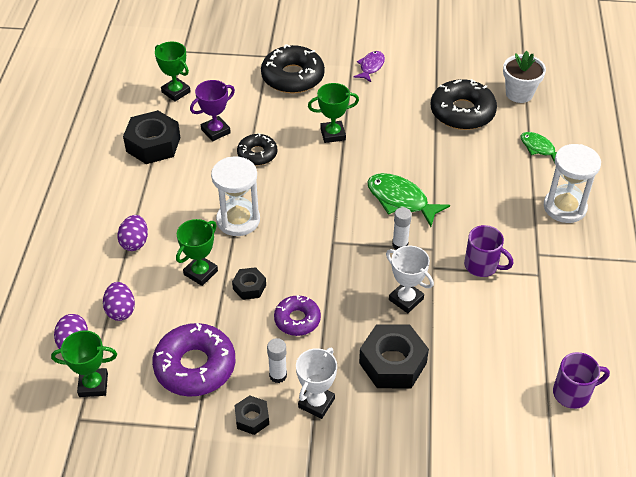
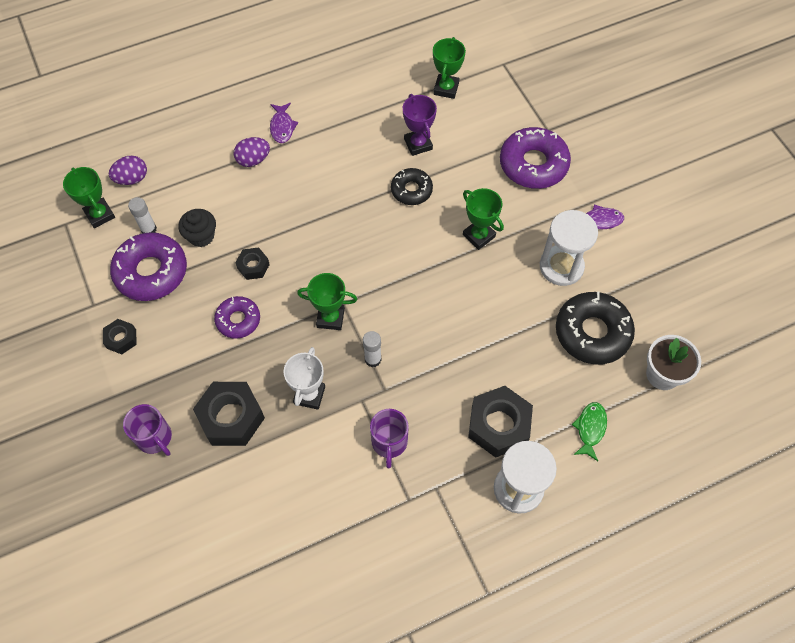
camera: 60 degrees right, 15 degrees up
(117, 208) = (282, 127): none -> purple fish
(121, 310) = (179, 191): purple egg -> none
(153, 144) = (370, 109): black nut -> black nut (499, 425)
(186, 312) = (201, 236): none -> black cupcake
(200, 272) = (248, 223): green trophy -> green trophy (330, 318)
(215, 131) = (418, 144): purple trophy -> purple trophy turned 45 degrees clockwise
(238, 220) = (323, 218): white hourglass -> white hourglass (561, 266)
(278, 375) = (172, 335): white glue stick -> white glue stick (149, 229)
(292, 77) = (533, 164): black donut -> purple donut
(316, 403) = (159, 378): white trophy -> none
(400, 200) = (430, 334): green fish -> none
(573, 393) = (277, 589): purple mug -> purple mug (155, 438)

